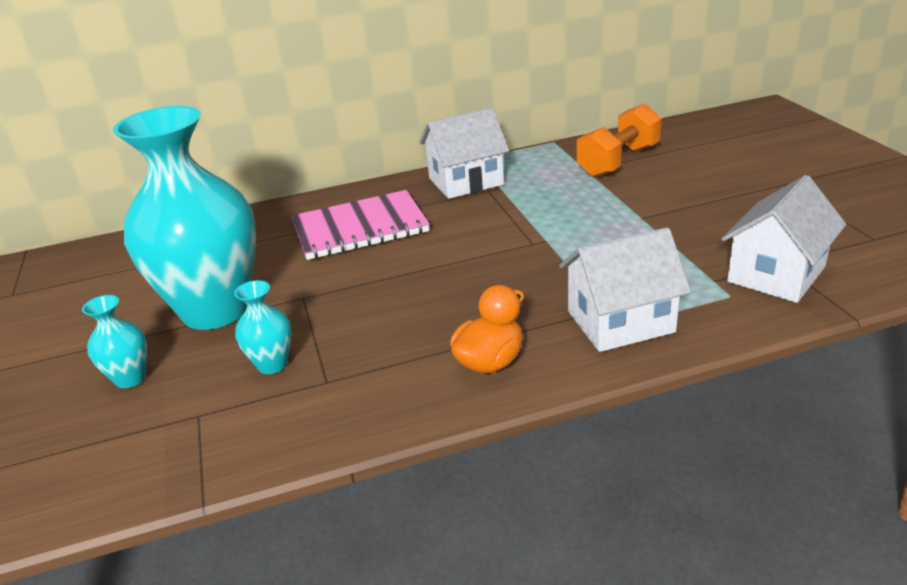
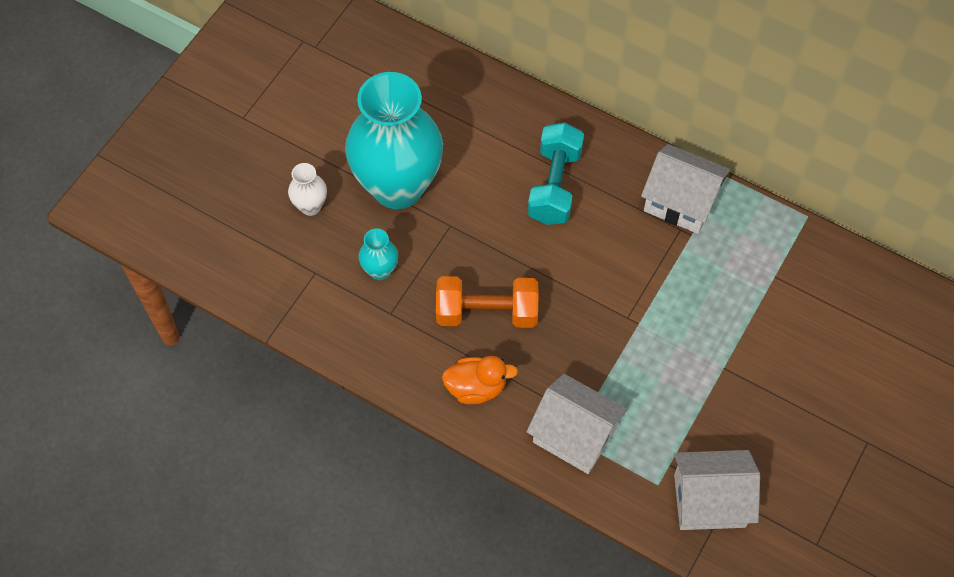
camera: 45 degrees right, 30 degrees up
(130, 378) = (310, 206): turquoise vase -> white vase
(360, 228) = (554, 185): pink notebook -> turquoise dumbbell
(618, 161) = (809, 293): orange dumbbell -> orange dumbbell (487, 312)

